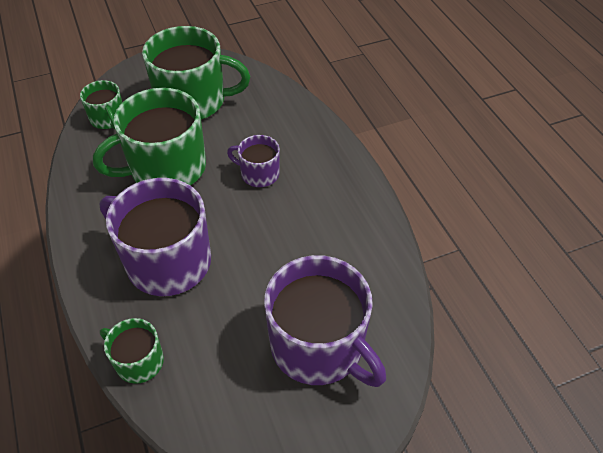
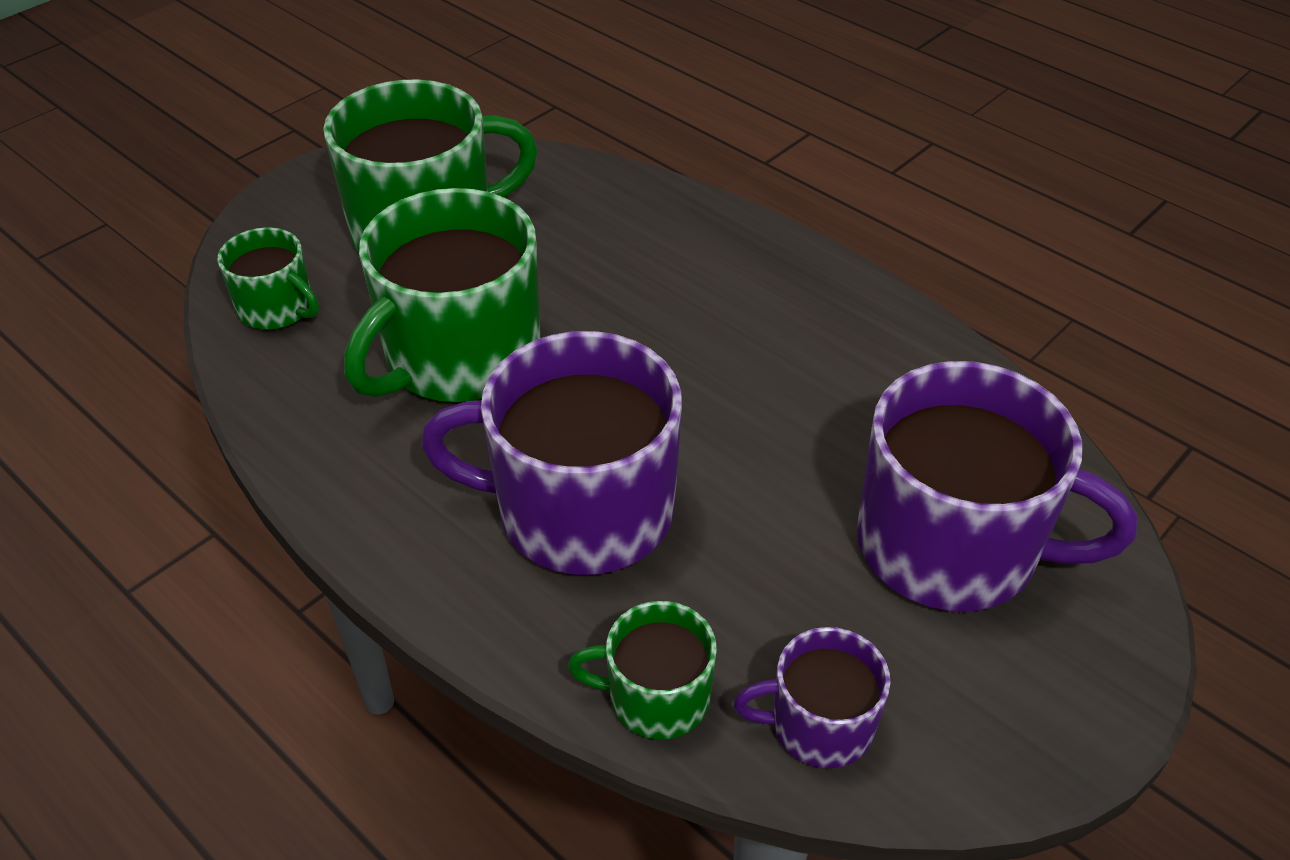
camera: 25 degrees left, 5 degrees down
(259, 174) = (640, 312): purple mug -> purple mug (819, 725)

